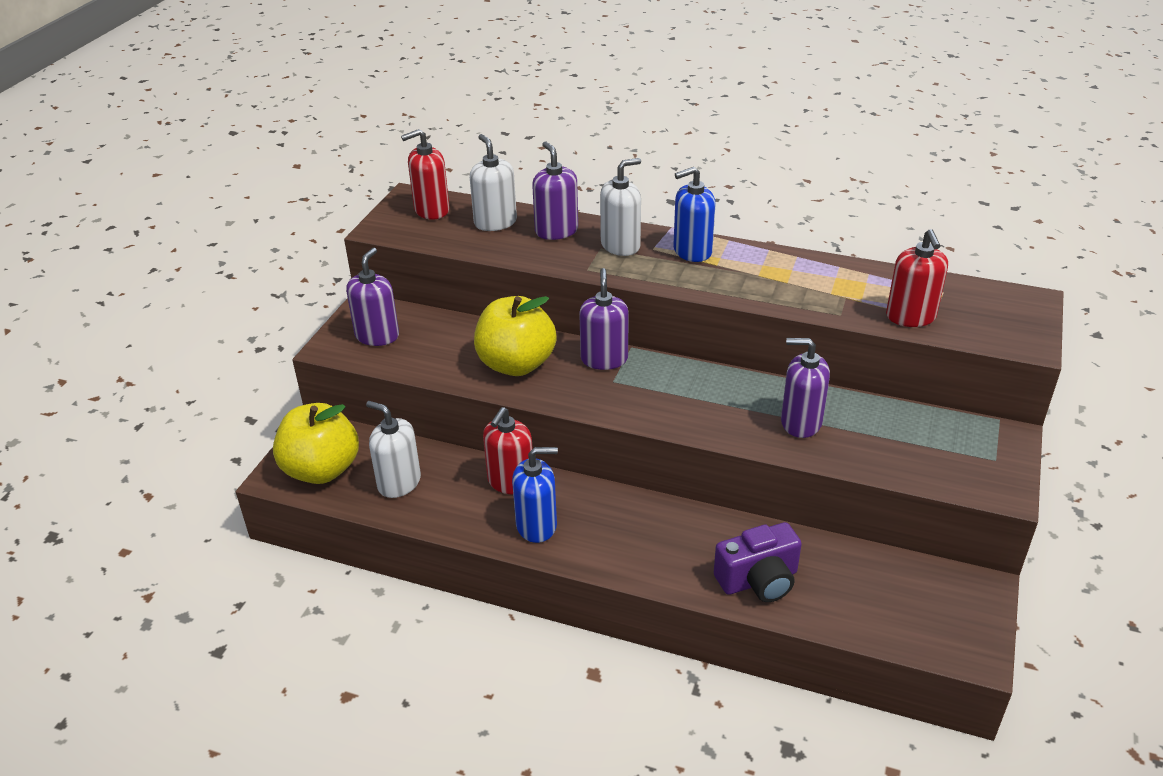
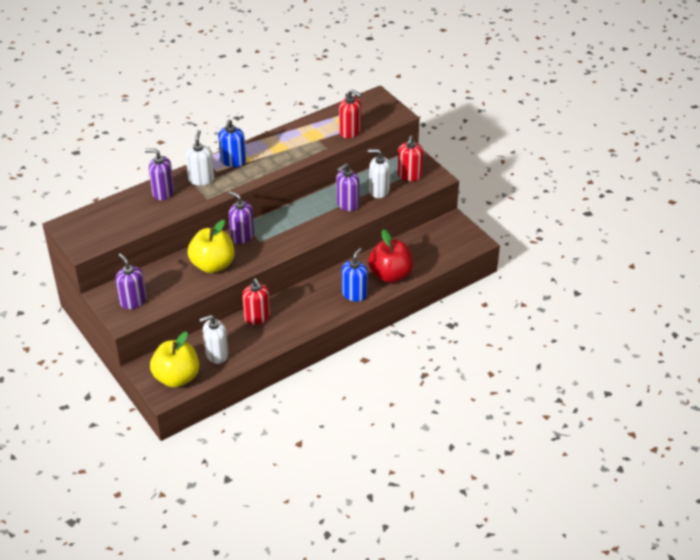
camera: 55 degrees left, 5 degrees up
(431, 210) = (88, 224): red soap dispenser -> red soap dispenser (409, 175)
(495, 222) = (129, 208): white soap dispenser -> white soap dispenser (379, 190)
(536, 525) = (293, 322): blue soap dispenser -> blue soap dispenser (354, 294)
(758, 580) = (390, 275): purple camera -> red apple

